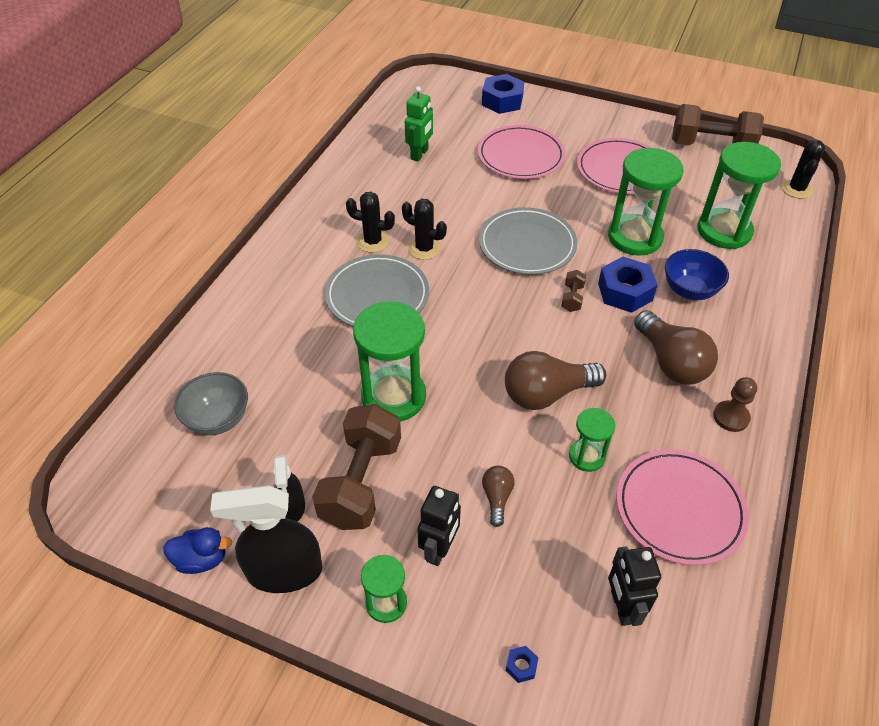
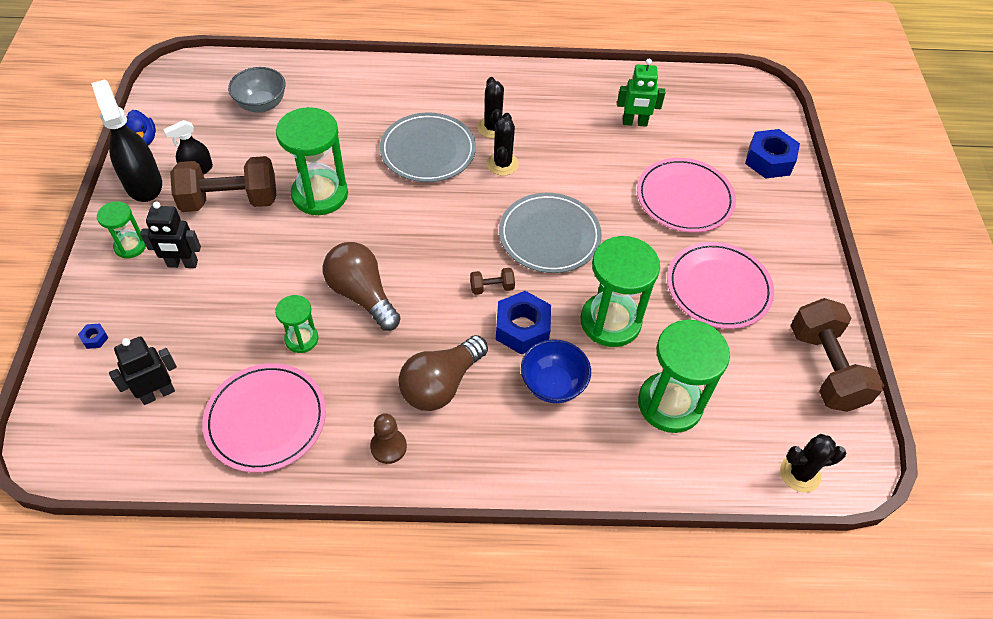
camera: 65 degrees right, 5 degrees up
(497, 498) = (239, 287): brown light bulb -> none

